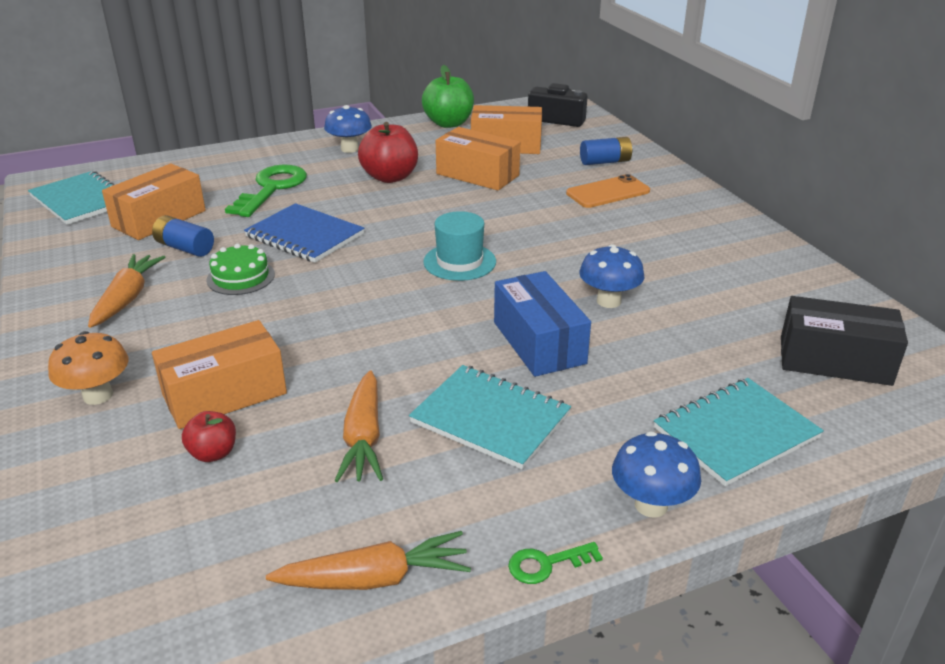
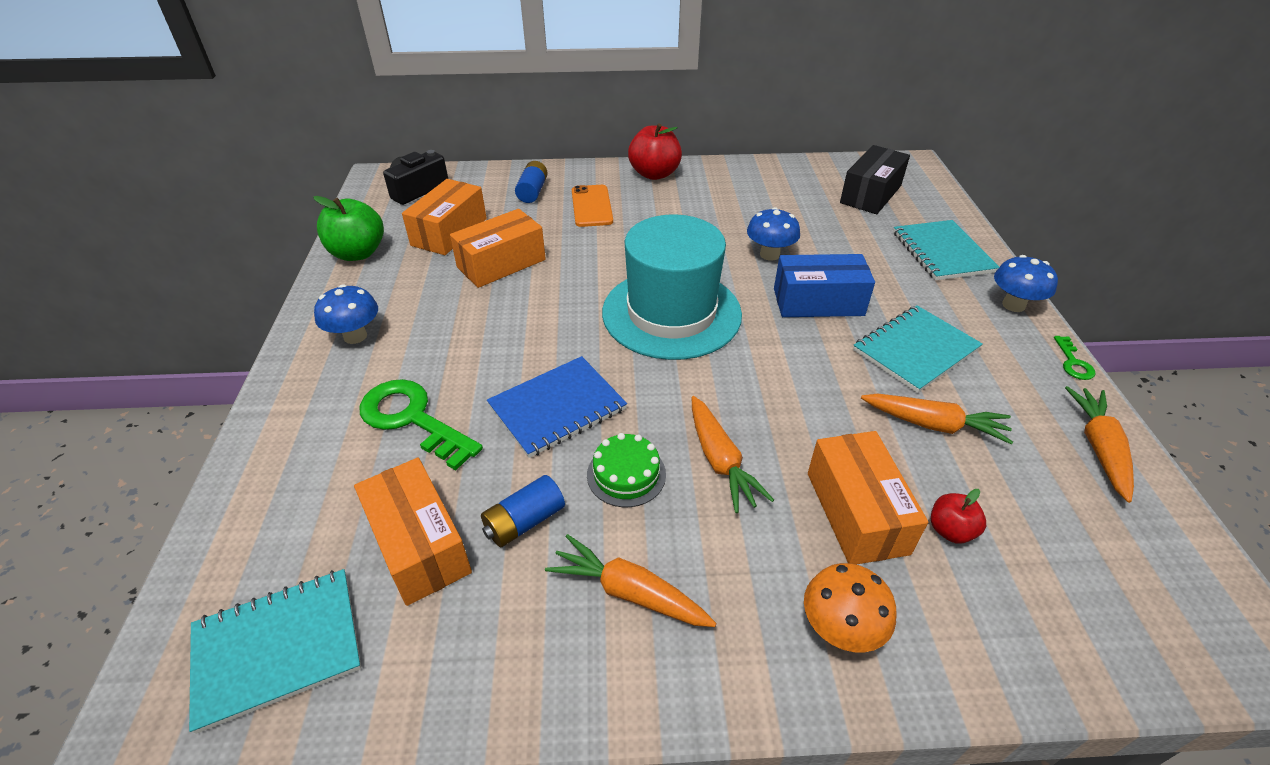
camera: 70 degrees left, 10 degrees up
(268, 316) = (720, 461): none -> orange carrot
(390, 177) = (460, 320): red apple -> red apple (654, 174)
(459, 262) = (671, 313): turquoise hat -> turquoise hat, size x1.98

